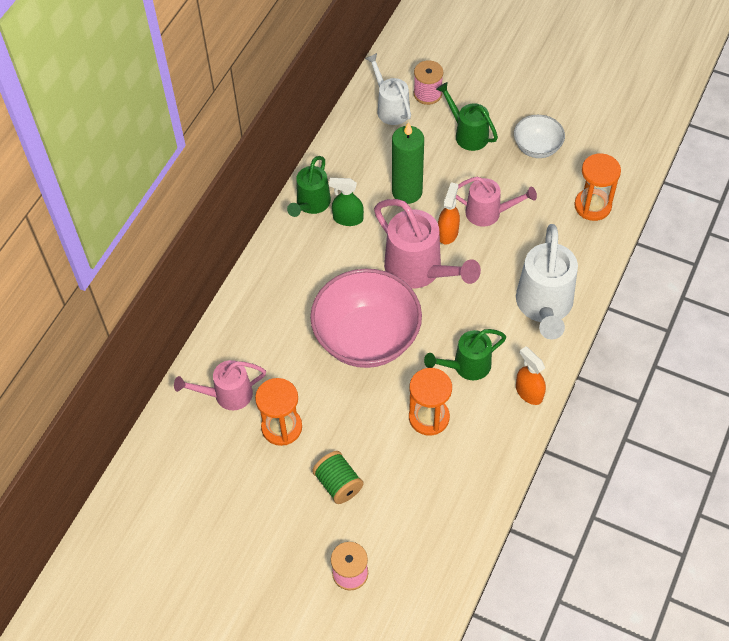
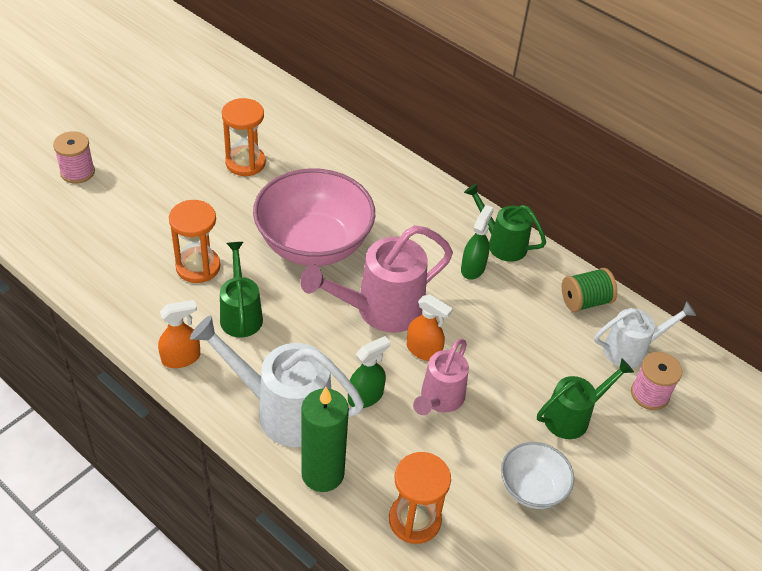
camera: 100 degrees right, 10 degrees down
(227, 395) = (297, 136): pink watering can -> none
(338, 484) = (166, 185): green spool -> green spool (585, 301)
(407, 192) = (495, 329): green candle -> green candle (322, 474)
(507, 259) = (365, 396): none -> green spray bottle

